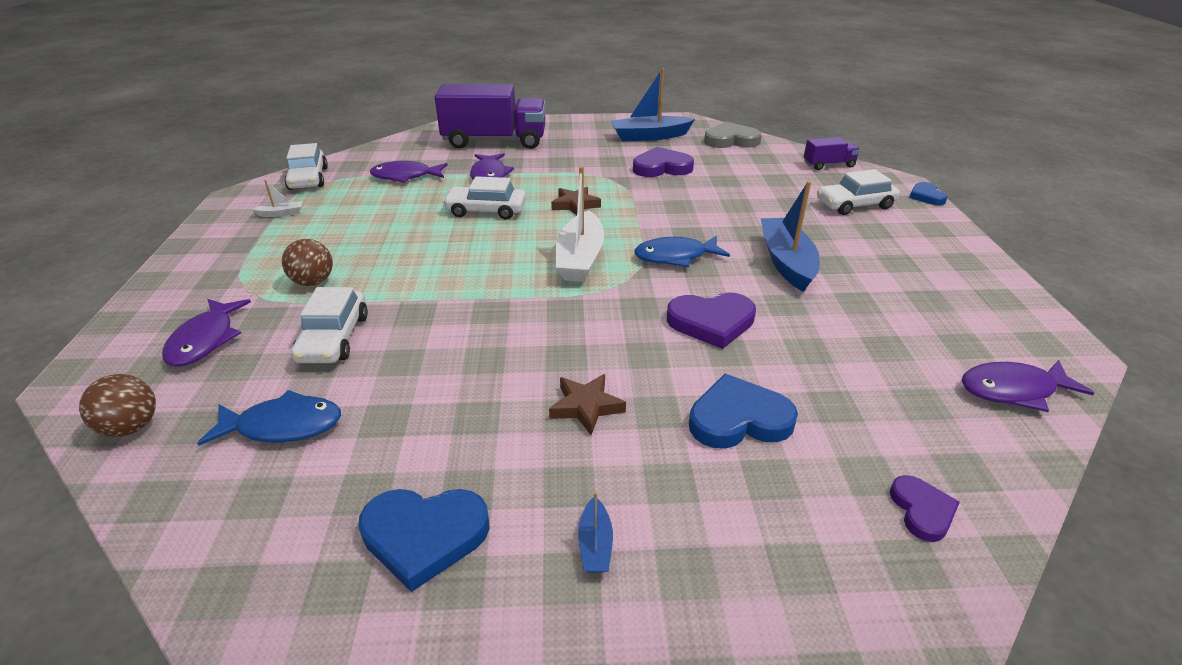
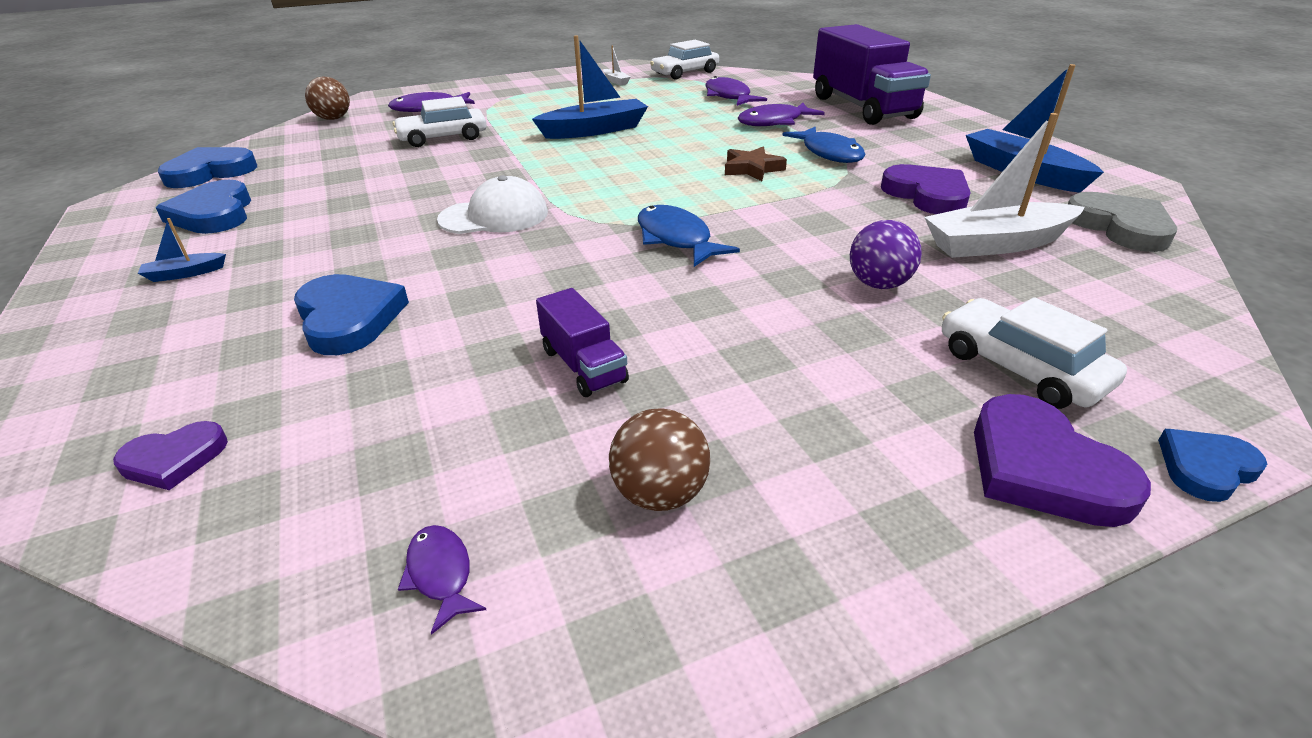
camera: 70 degrees right, 0 degrees up
(242, 557) = (210, 172): none -> blue heart
(283, 426) = (335, 150): blue fish -> blue fish (829, 153)
(313, 282) = (518, 114): brown ball -> brown ball (660, 494)
(486, 210) = (694, 136): white car -> none
(580, 258) = (630, 192): white boat -> white boat (996, 244)
(582, 327) = (494, 216): none -> white cap
(586, 407) = (364, 240): brown star -> none
(711, 322) = (534, 280): purple heart -> purple heart (1042, 469)
(766, 212) = (878, 284): none -> purple ball
(786, 262) = (727, 316): blue boat -> blue boat (595, 130)
(828, 165) = (1174, 327): purple truck -> purple truck (583, 366)
(1013, 390) = (441, 574): purple fish -> purple fish, size x0.54

